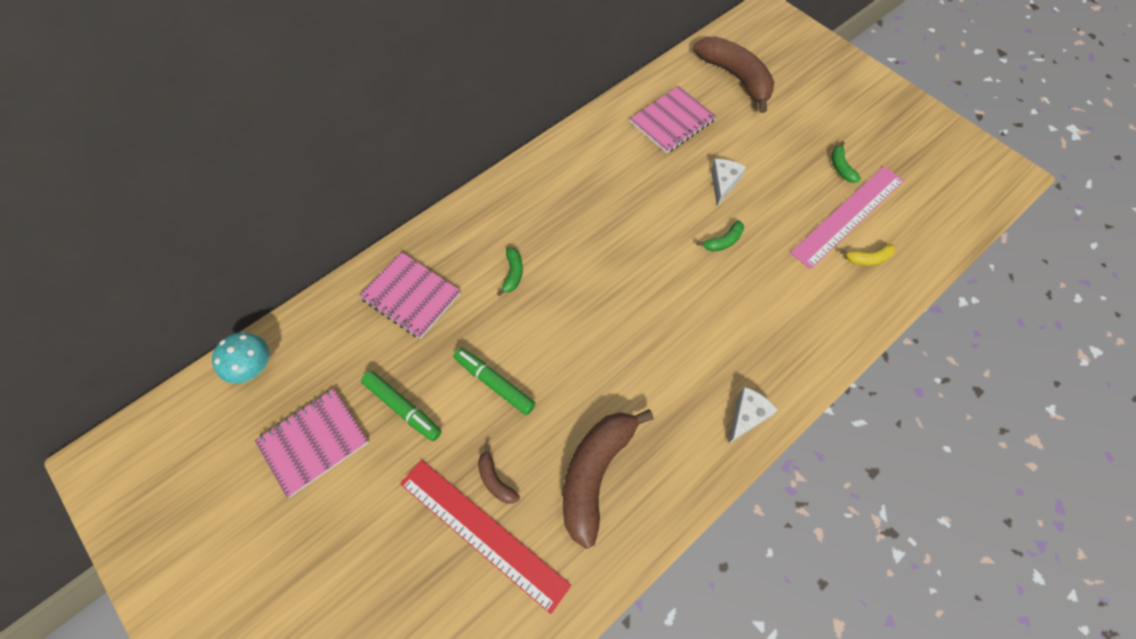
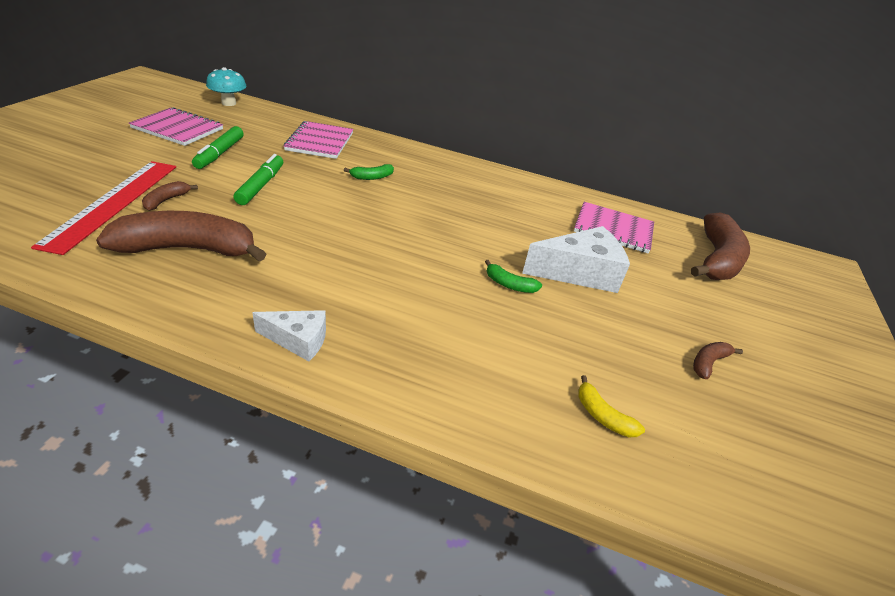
camera: 55 degrees right, 25 degrees down
(723, 183) = (579, 272): white cheese -> white cheese, size x1.75
(841, 167) = (708, 363): green banana -> brown banana
(848, 215) = (646, 382): pink ruler -> none

